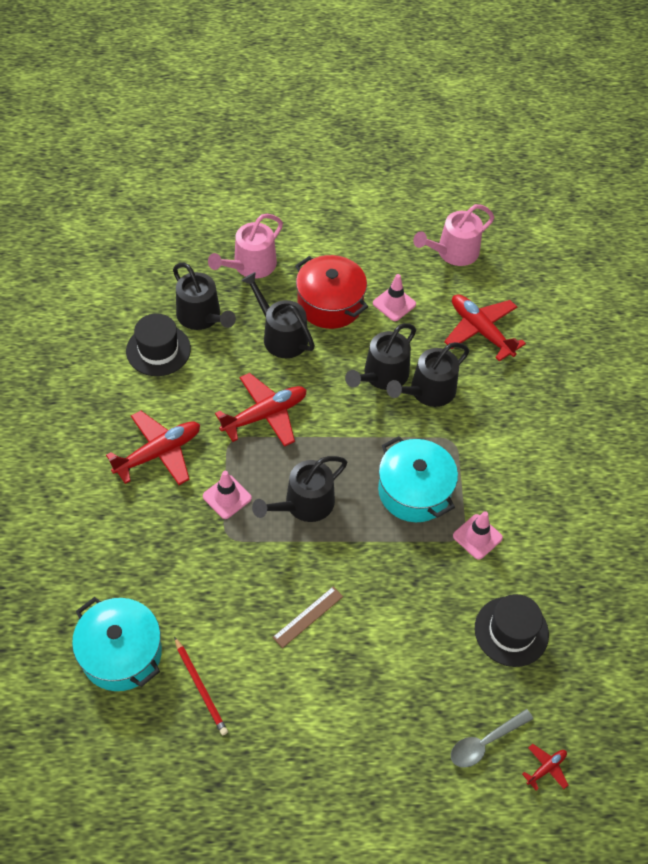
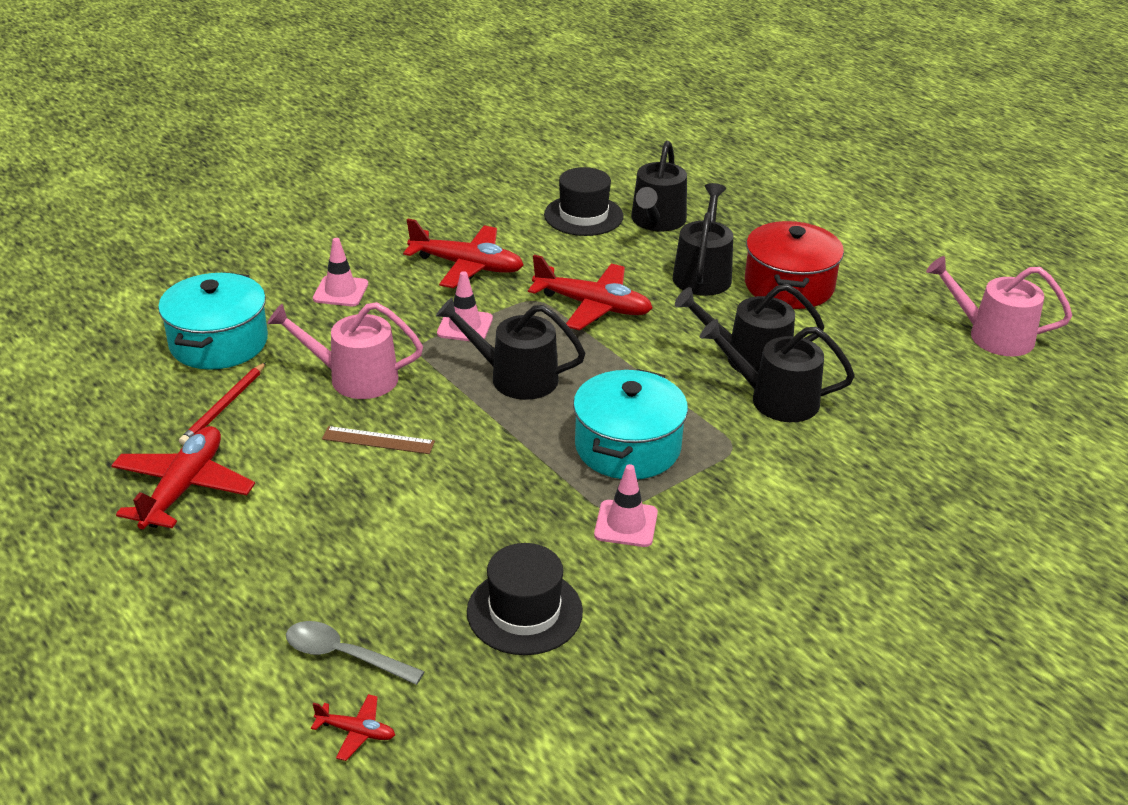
camera: 55 degrees right, 20 degrees down
(250, 265) = (760, 221): pink watering can -> pink watering can (355, 378)
(394, 304) = (855, 326): pink traffic cone -> pink traffic cone (340, 291)
(480, 331) = (917, 402): red plane -> red plane (183, 488)

